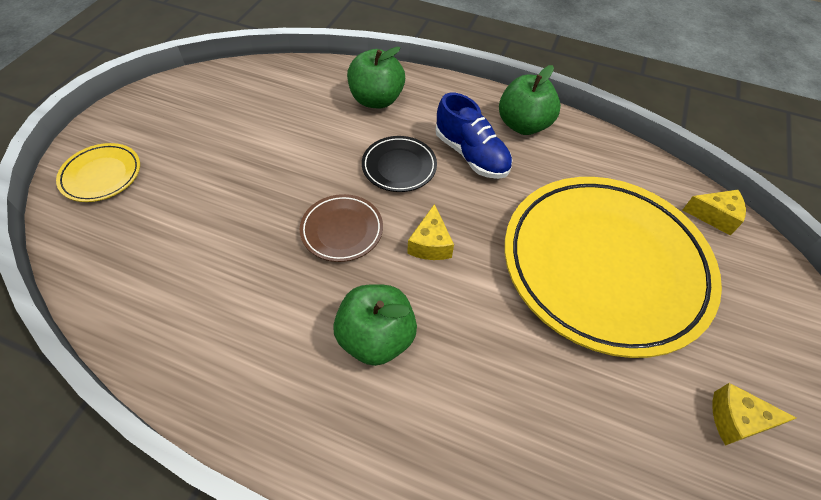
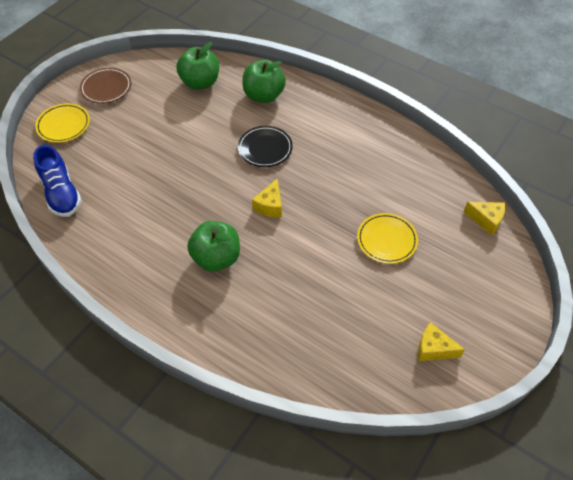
camera: 15 degrees right, 0 degrees up
(342, 230) = (213, 187): brown plate -> brown plate (106, 88)
(471, 155) = (320, 147): blue shoe -> blue shoe (61, 193)
(523, 125) = (368, 130): green apple -> green apple (200, 82)
(604, 266) = (386, 240): yellow plate -> yellow plate, size x0.41

